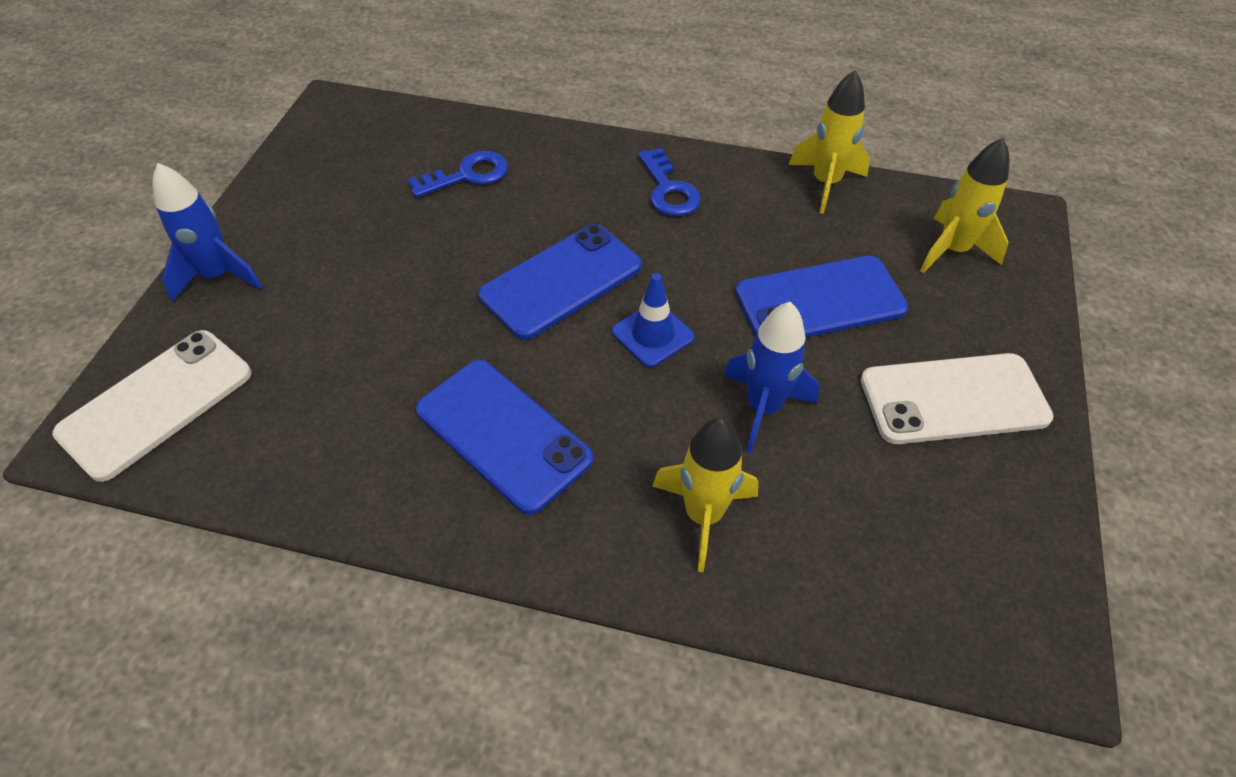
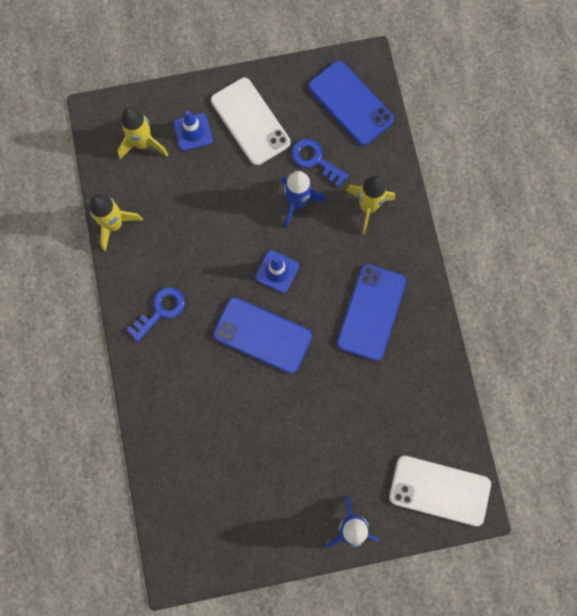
camera: 115 degrees left, 25 degrees up
(467, 175) = (202, 437): blue key -> blue key (315, 160)
(820, 301) = (213, 199): blue phone -> blue phone (350, 103)
(956, 315) = (193, 132): none -> blue traffic cone

